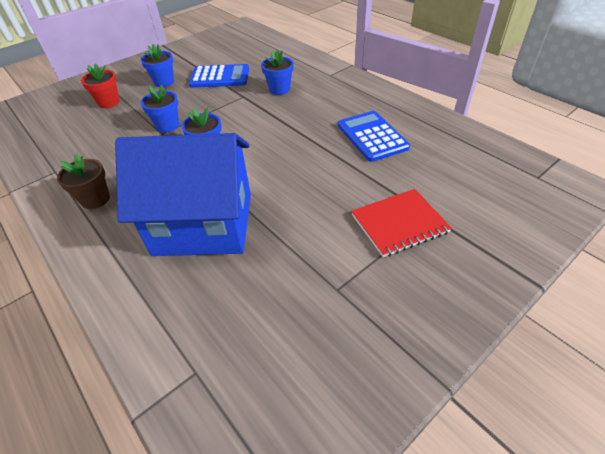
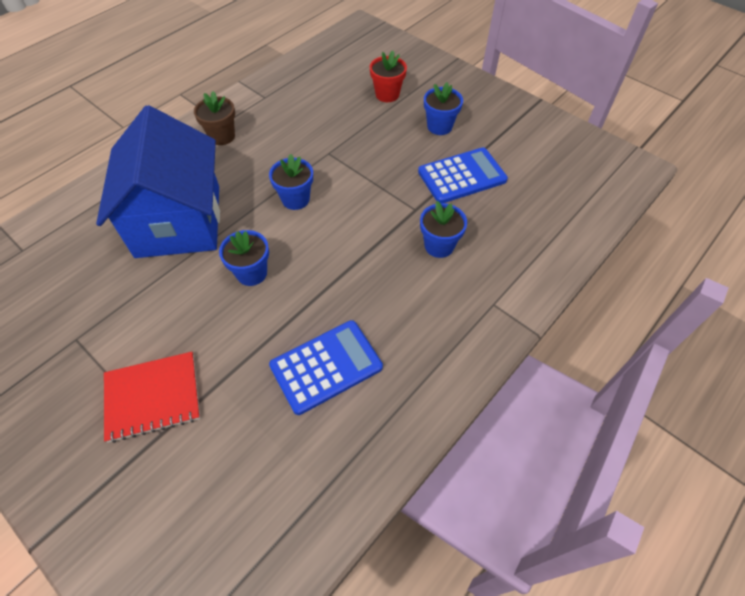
camera: 80 degrees right, 10 degrees up
(167, 126) = (343, 154): blue flower pot -> blue flower pot (251, 273)
(220, 77) = (462, 176): blue calculator -> blue calculator turned 105 degrees counterclockwise
(399, 224) = (153, 397): red notebook -> red notebook turned 75 degrees counterclockwise

